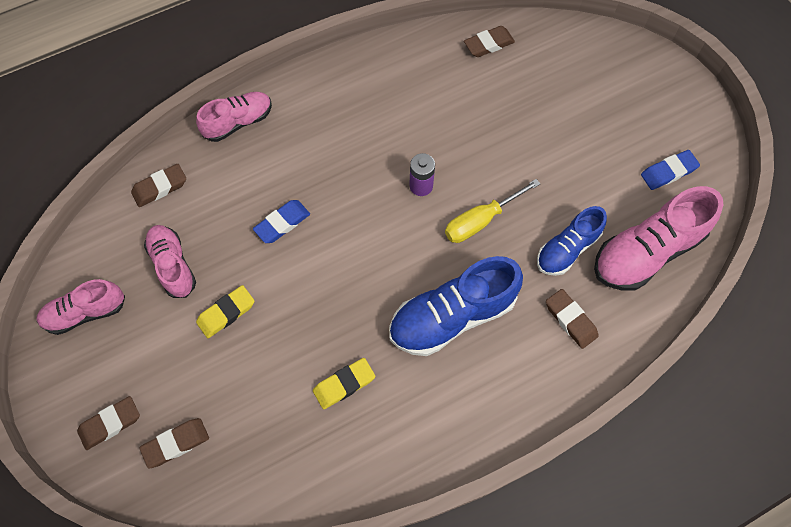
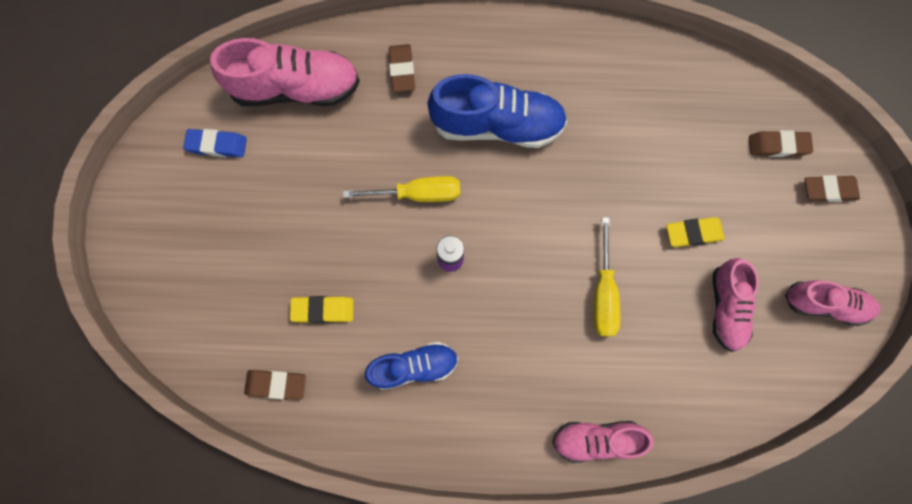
camera: 150 degrees left, 10 degrees up
(160, 187) = (709, 403): brown eraser -> none
(282, 223) = (603, 293): blue eraser -> yellow screwdriver
(344, 384) = (618, 119): yellow eraser -> yellow eraser (323, 310)
(567, 249) = (361, 127): blue shoe -> blue shoe (414, 366)

